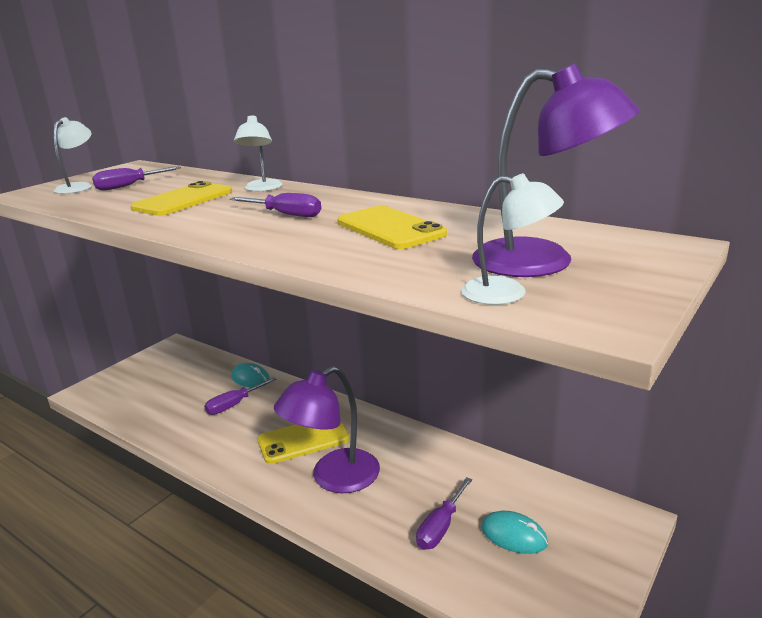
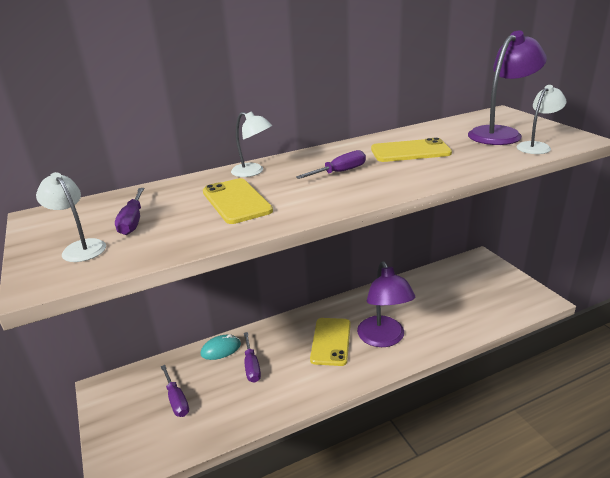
camera: 60 degrees left, 5 degrees up
(441, 527) = (453, 312): purple screwdriver -> purple screwdriver (176, 400)
(513, 535) = (473, 292): turquoise mouse -> none

